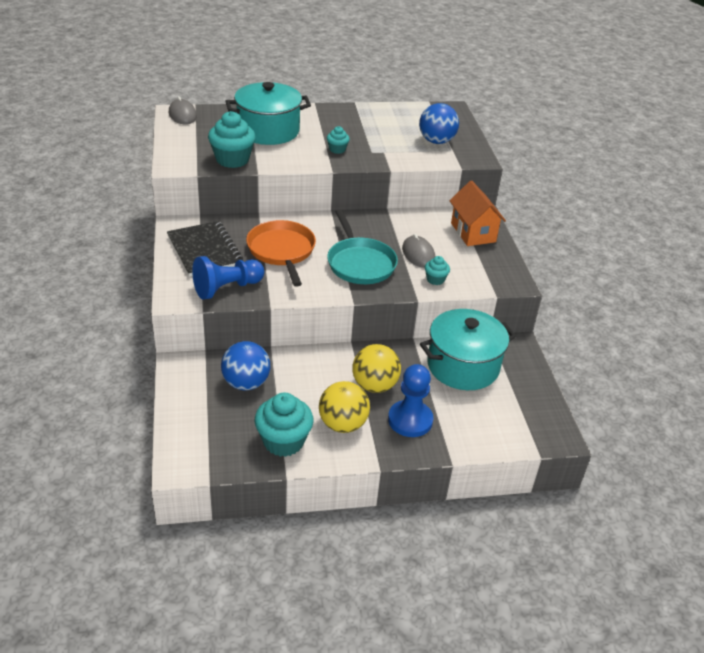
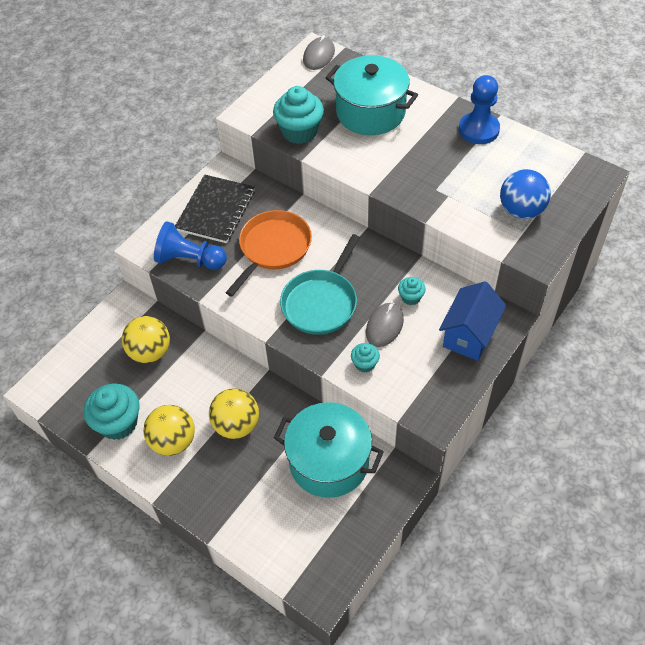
camera: 50 degrees right, 15 degrees up
(246, 383) = (150, 352): blue ball -> yellow ball
(337, 149) = (406, 169): turquoise cupcake -> turquoise cupcake (410, 297)
(410, 420) = (224, 478): blue pawn -> blue pawn (478, 129)
(473, 232) = (469, 335): orange house -> blue house

